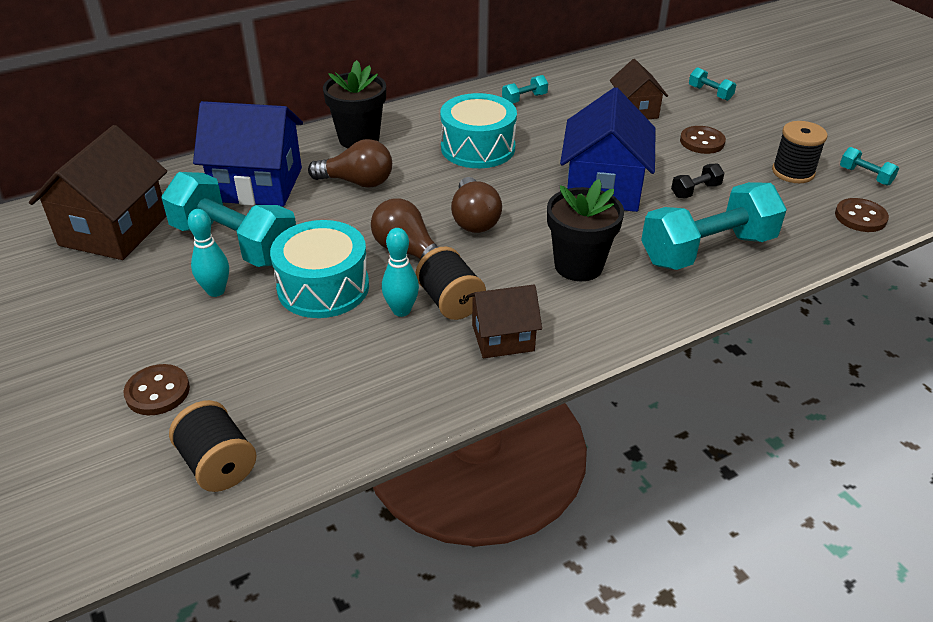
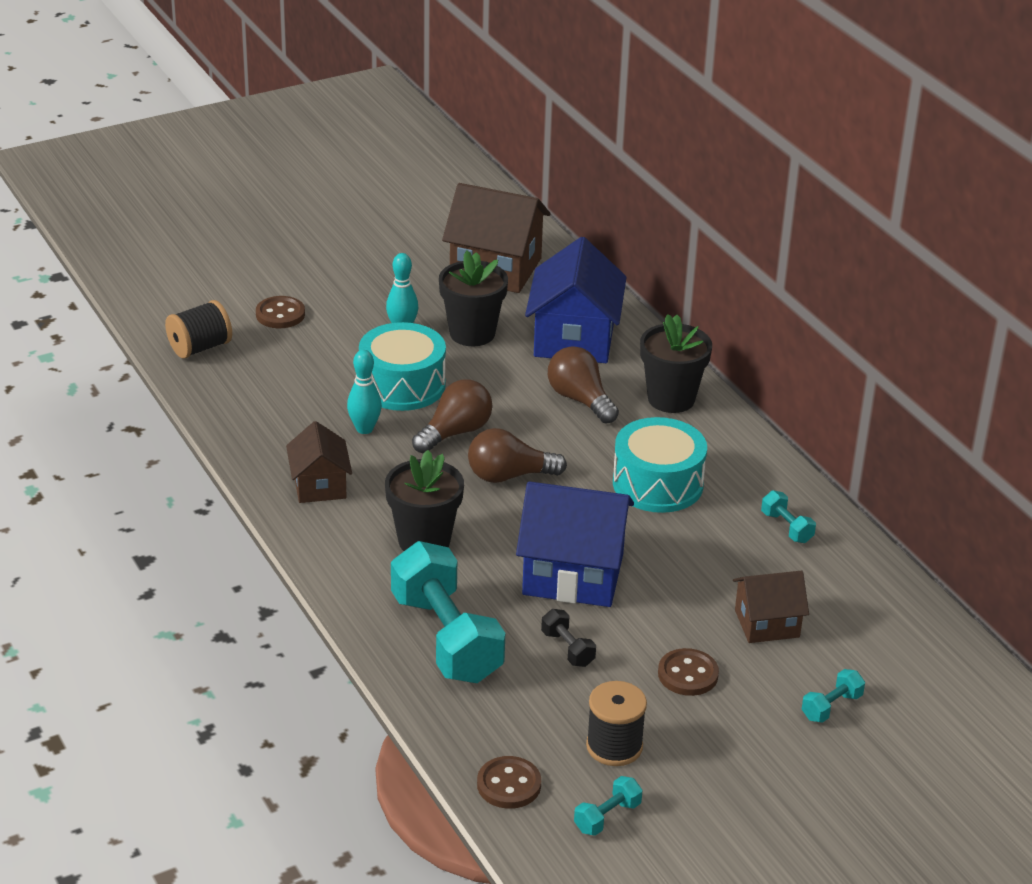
camera: 90 degrees right, 5 degrees down
(235, 243) = (472, 333): turquoise dumbbell -> black flower pot
(357, 182) = (580, 400): brown light bulb -> brown light bulb turned 135 degrees clockwise
(450, 302) = (374, 457): black spool -> none

